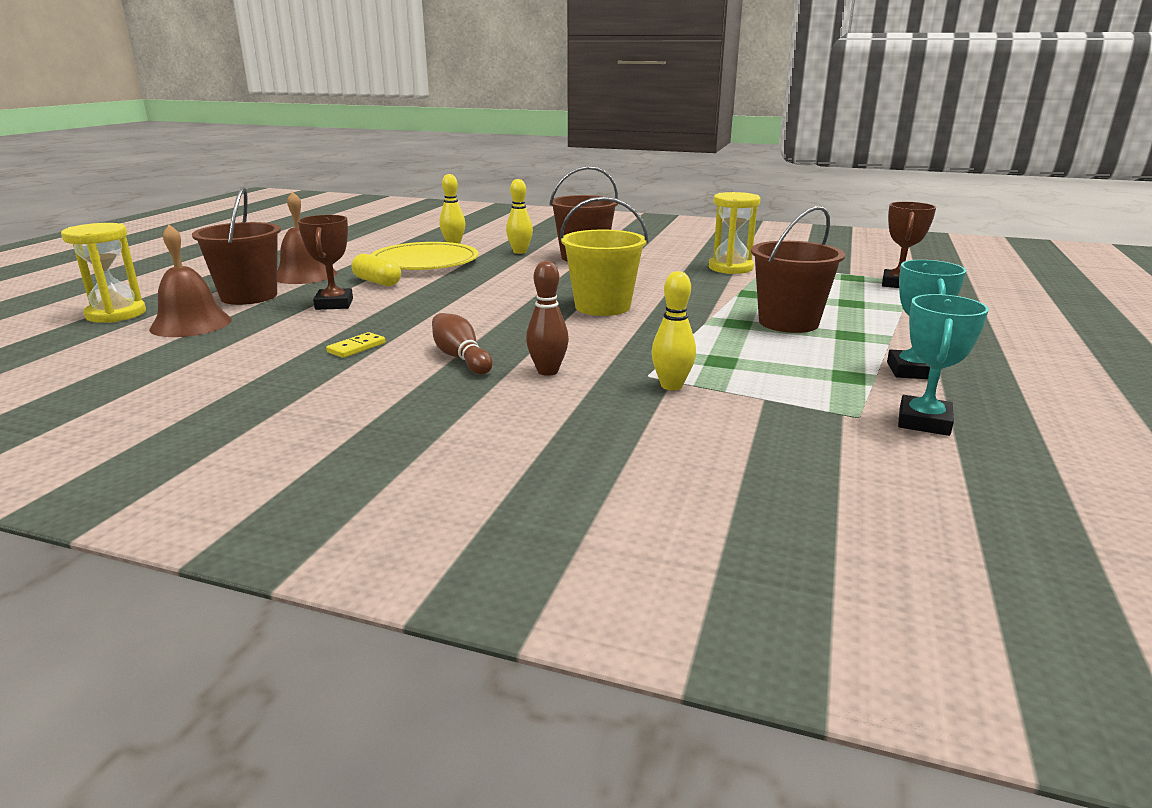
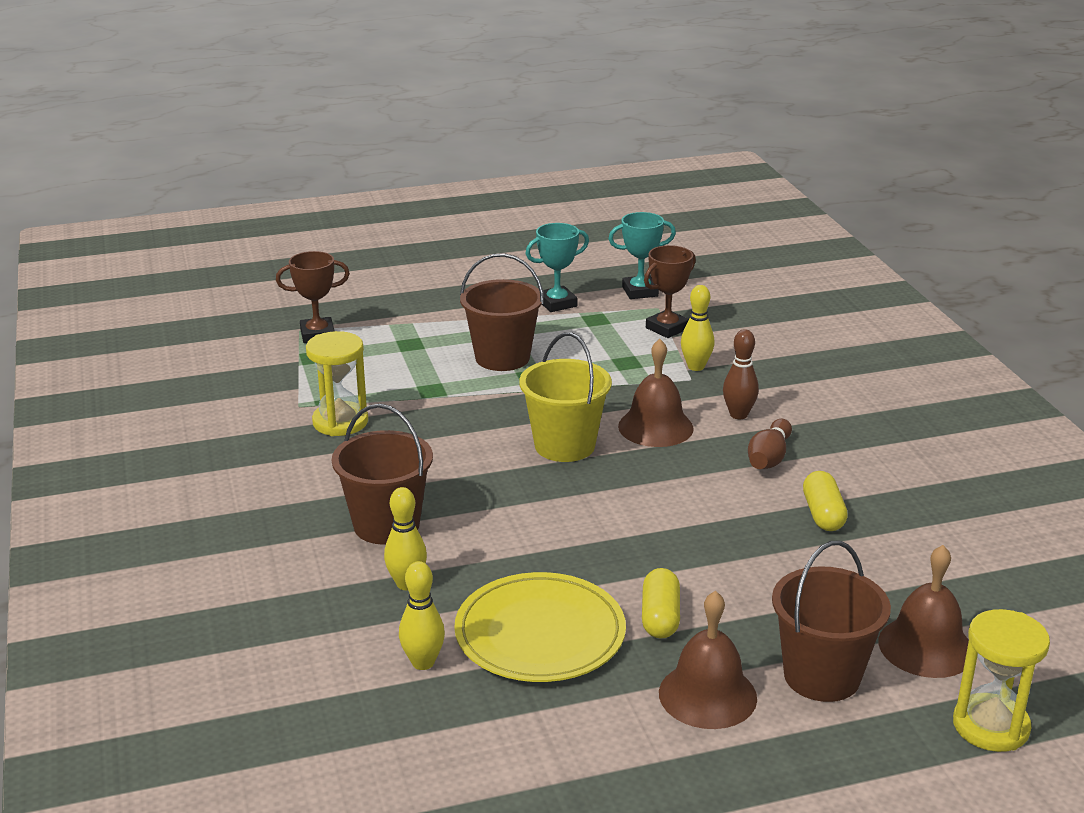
camera: 125 degrees left, 5 degrees up
(334, 304) = (759, 597): brown trophy -> brown trophy (667, 328)
(356, 347) = (823, 514): yellow domino -> yellow capsule
(581, 337) = (655, 427): none -> brown bell

